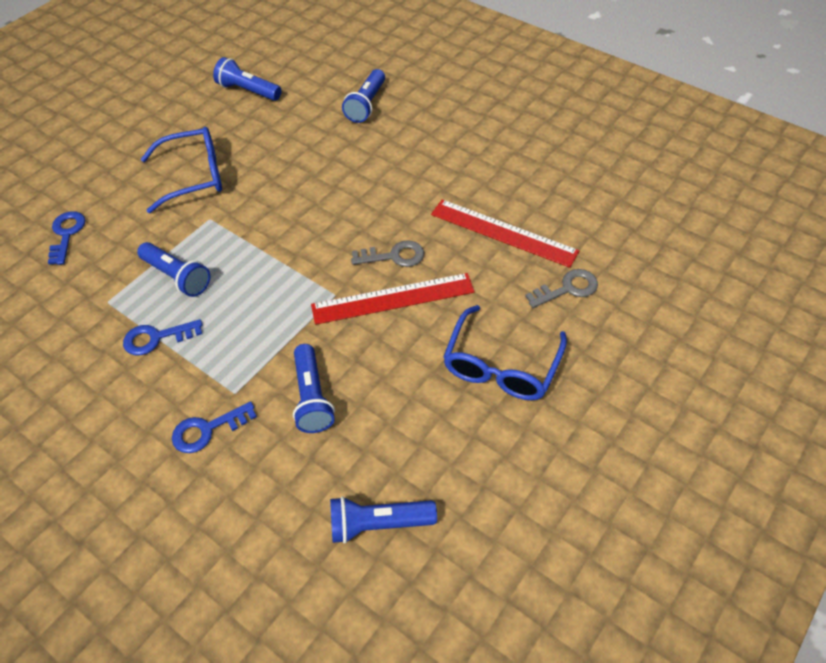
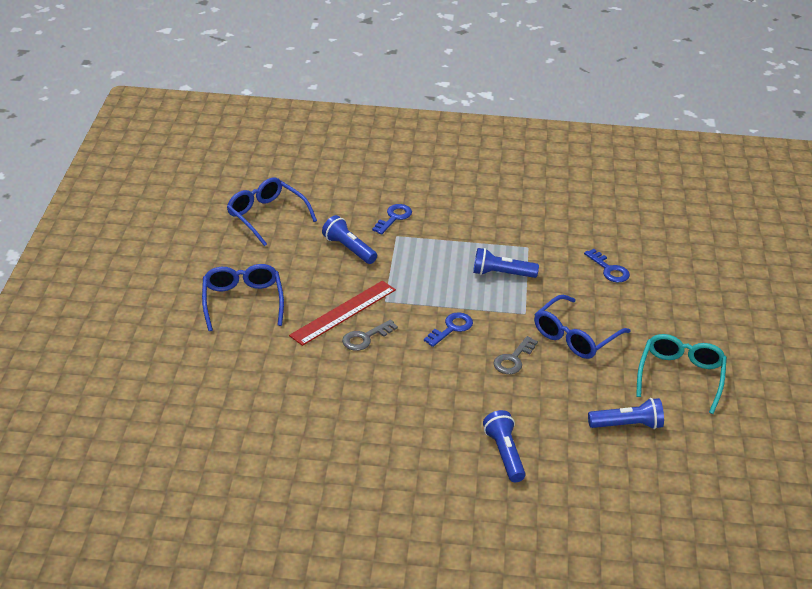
camera: 145 degrees right, 15 degrees down
(156, 338) = (473, 242): blue key -> blue key (451, 328)
(157, 109) = (680, 376): none -> turquoise glasses
(378, 524) = (266, 216): blue flashlight -> blue glasses
(503, 232) = (294, 384): red ruler -> none
(567, 288) = (221, 362): grey key -> grey key (513, 359)

